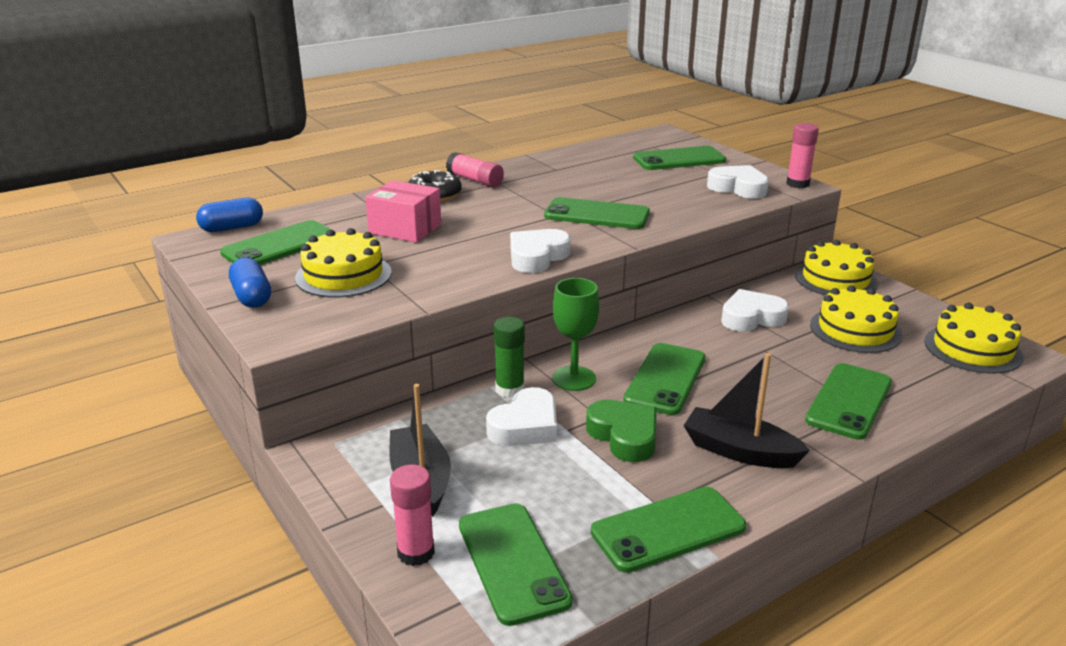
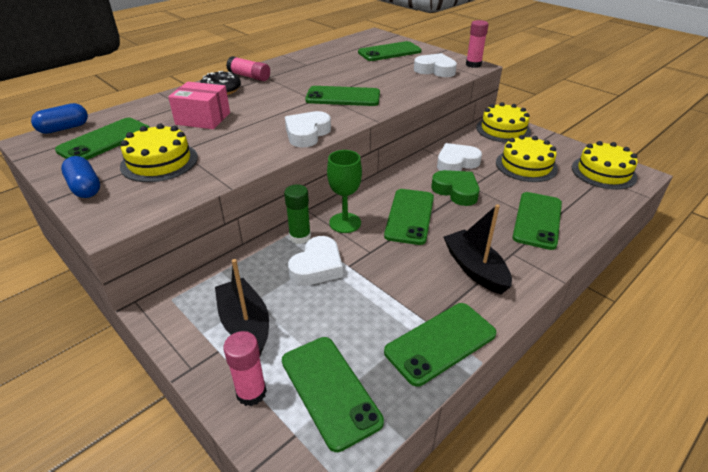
camera: 10 degrees left, 10 degrees up
(624, 436) = (391, 266): green heart -> green heart (456, 191)
(740, 451) = (475, 269): black boat -> black boat turned 45 degrees clockwise

